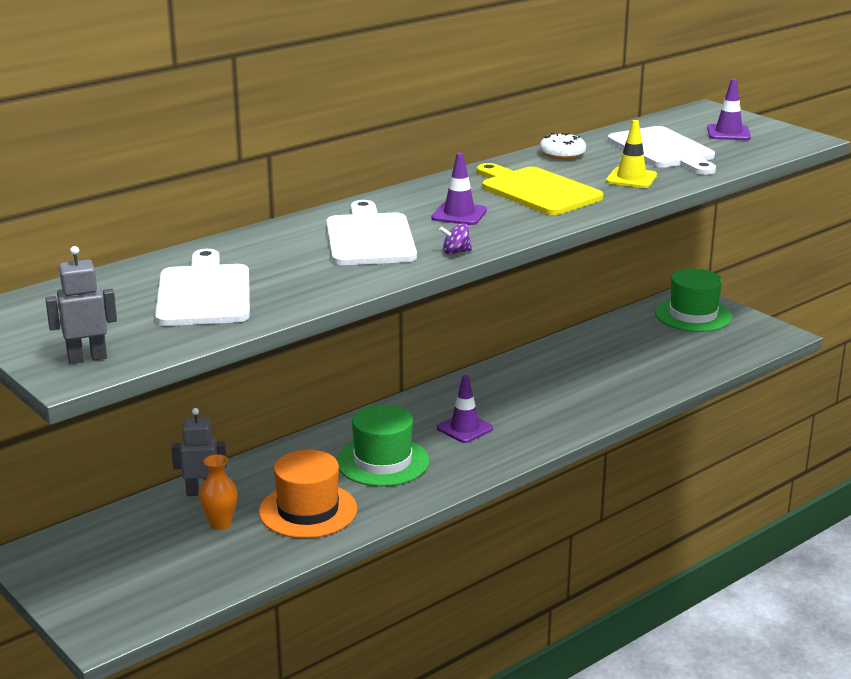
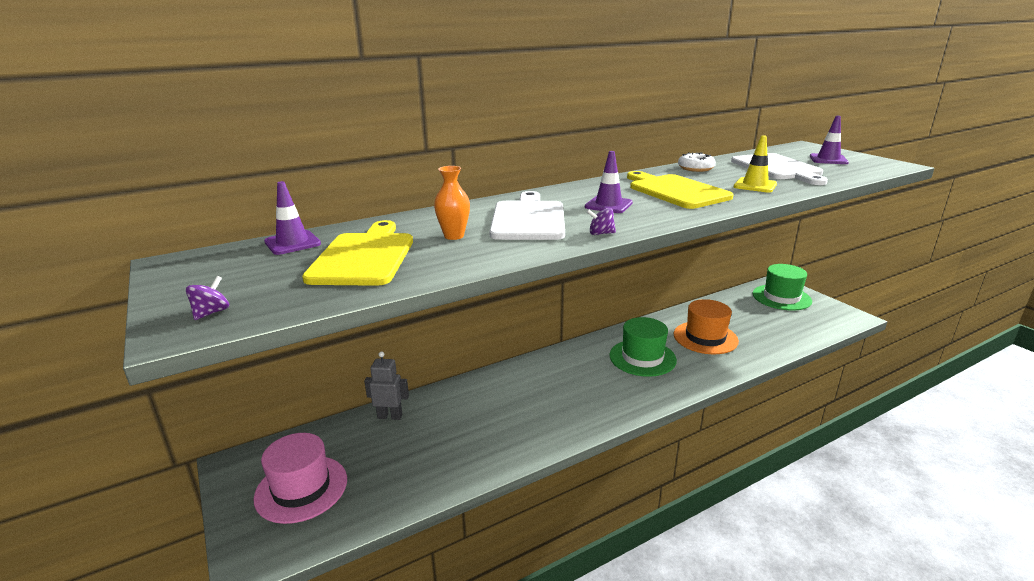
camera: 10 degrees right, 0 degrees up
(87, 358) = (211, 313): grey robot -> purple spinning top
(126, 570) = (301, 488): none -> pink hat
(204, 293) = (364, 256): white cutting board -> yellow cutting board
(220, 524) = (393, 448): orange vase -> orange vase (454, 236)
(308, 510) = (467, 442): orange hat -> orange hat (705, 337)
(383, 462) = (536, 401): green hat -> green hat (642, 358)
(464, 428) = (605, 376): purple traffic cone -> purple traffic cone (292, 243)

